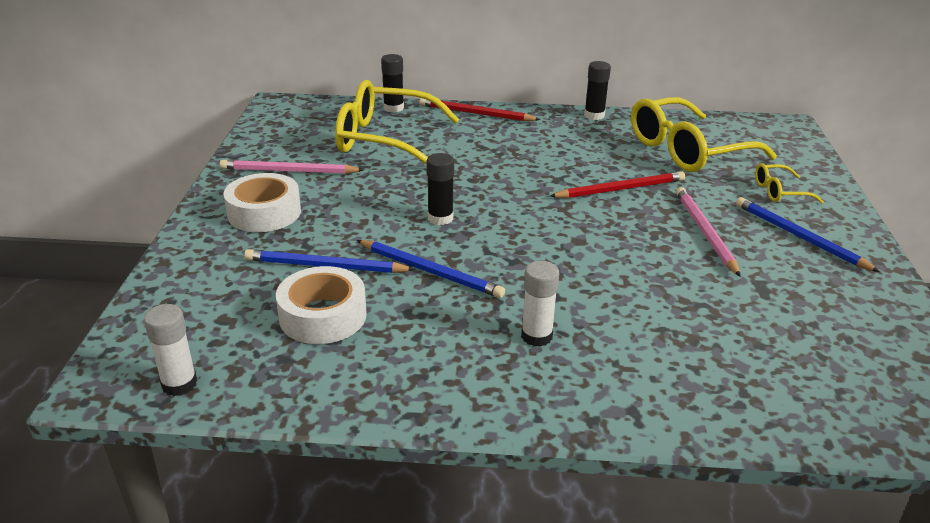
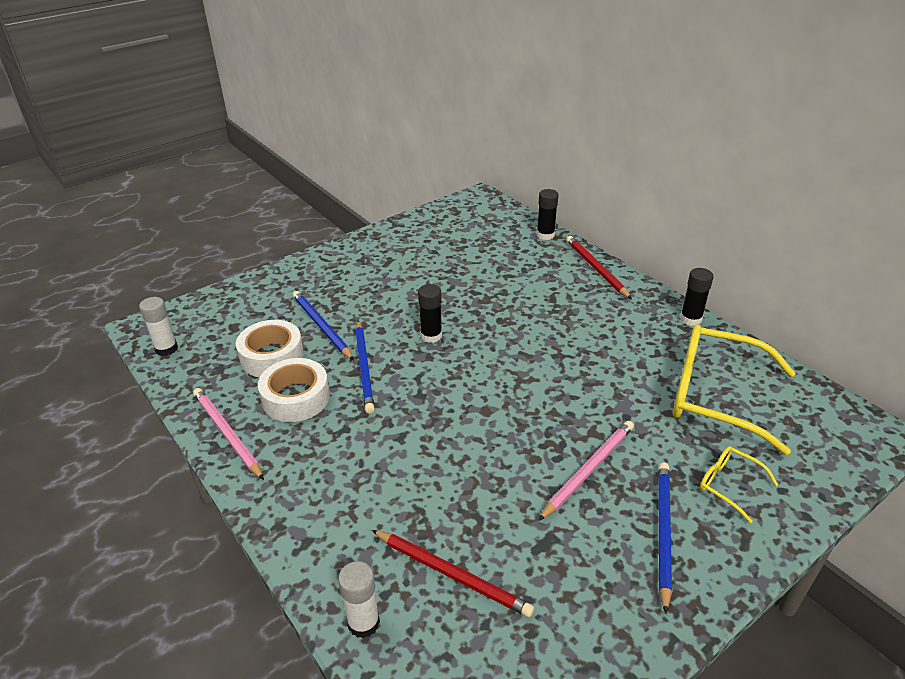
camera: 50 degrees right, 5 degrees up
(264, 213) = (349, 272): white tape -> white tape (296, 398)
(289, 171) = (406, 251): pink pencil -> pink pencil (227, 434)
(385, 139) = (498, 257): yellow glasses -> none
(536, 336) = (343, 453): white glue stick -> white glue stick (363, 623)
(620, 189) = (590, 392): red pencil -> red pencil (451, 574)

